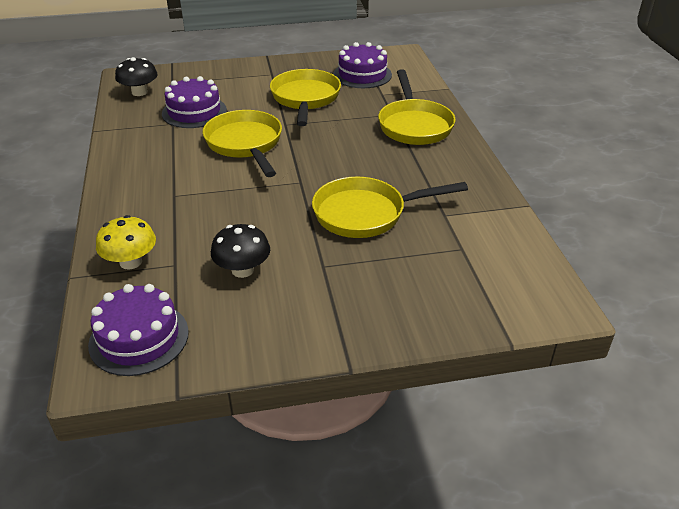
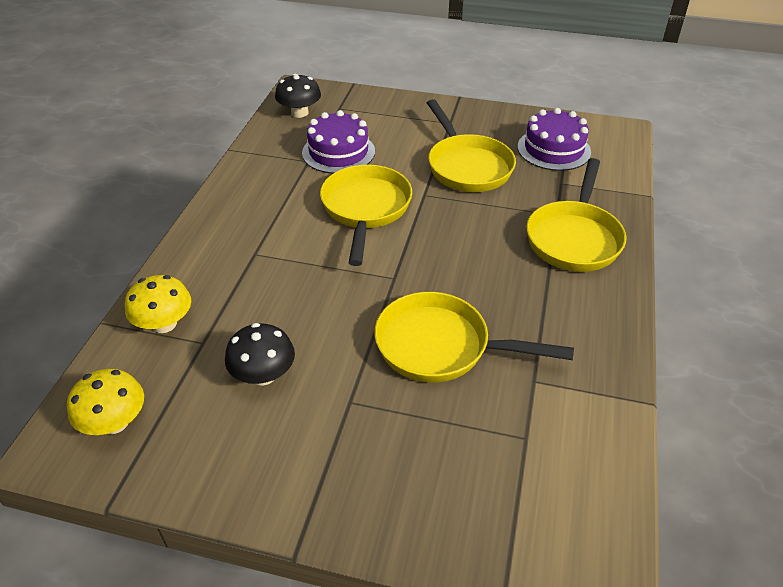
camera: 25 degrees right, 5 degrees up
(139, 338) = (115, 422): purple cake -> yellow mushroom
(305, 99) = (467, 166): yellow pan -> yellow pan turned 135 degrees clockwise

